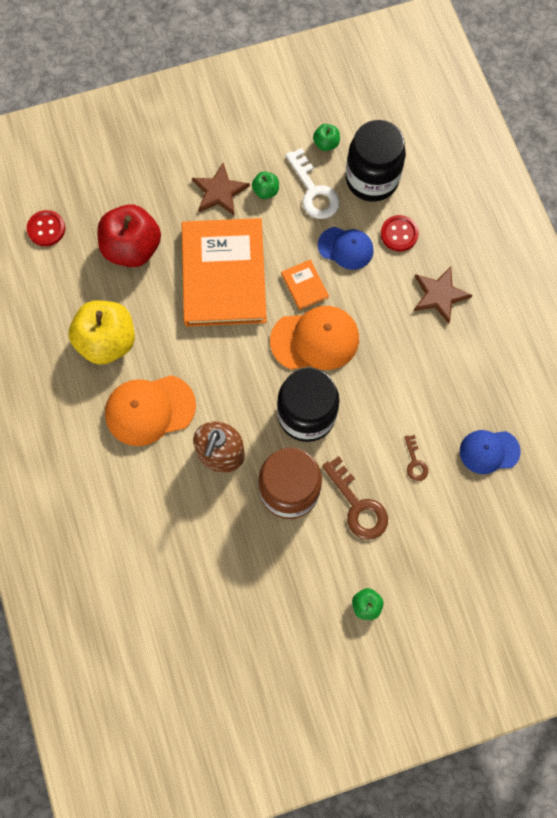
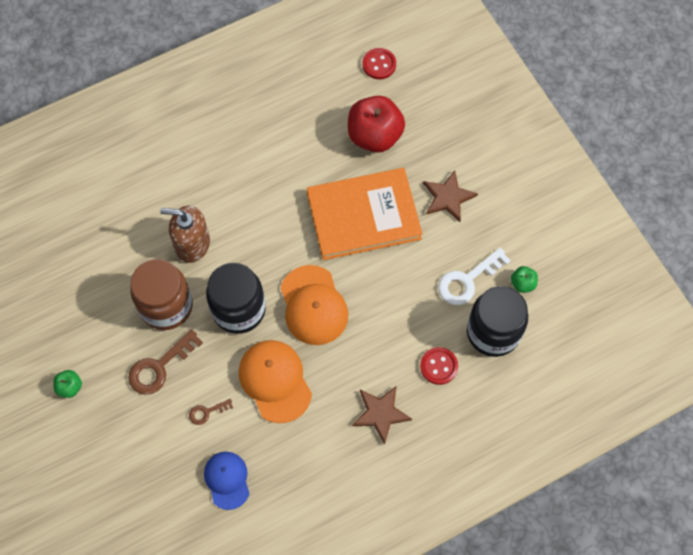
camera: 80 degrees right, 5 degrees down
(107, 341) = (281, 134): yellow apple -> none
(150, 410) = (224, 179): orange cap -> orange cap (275, 381)
(266, 191) = (458, 237): green apple -> none
(304, 286) = (366, 287): orange book -> none
(346, 248) = (413, 319): blue cap -> none

